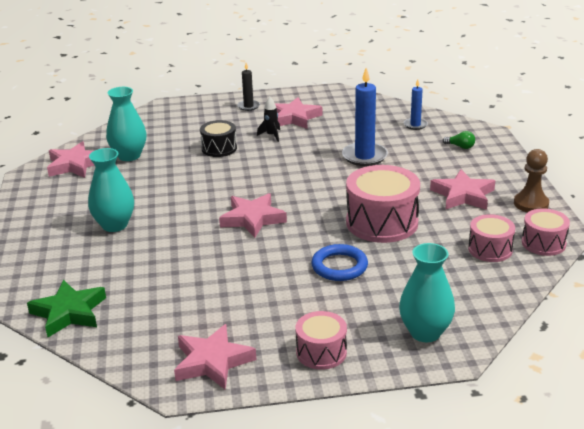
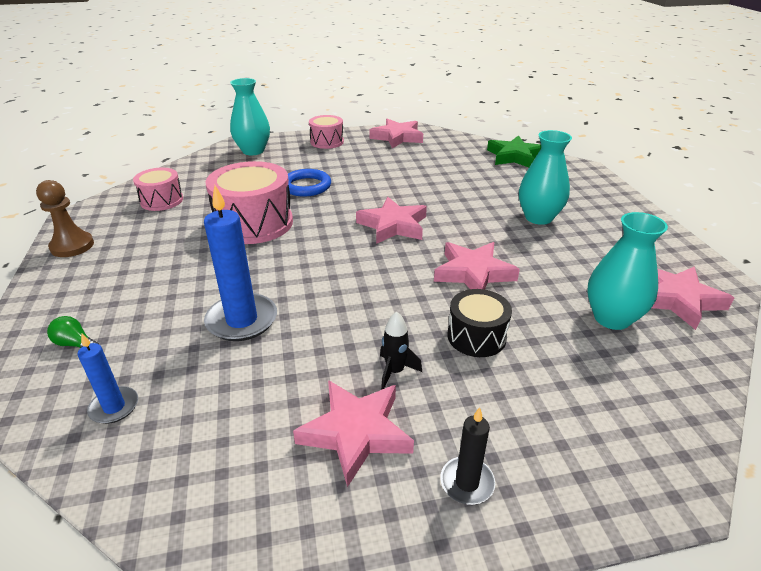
camera: 175 degrees right, 5 degrees up
(463, 195) = (142, 256): pink star -> pink star (473, 273)
(543, 243) = (105, 206): pink drum -> none

